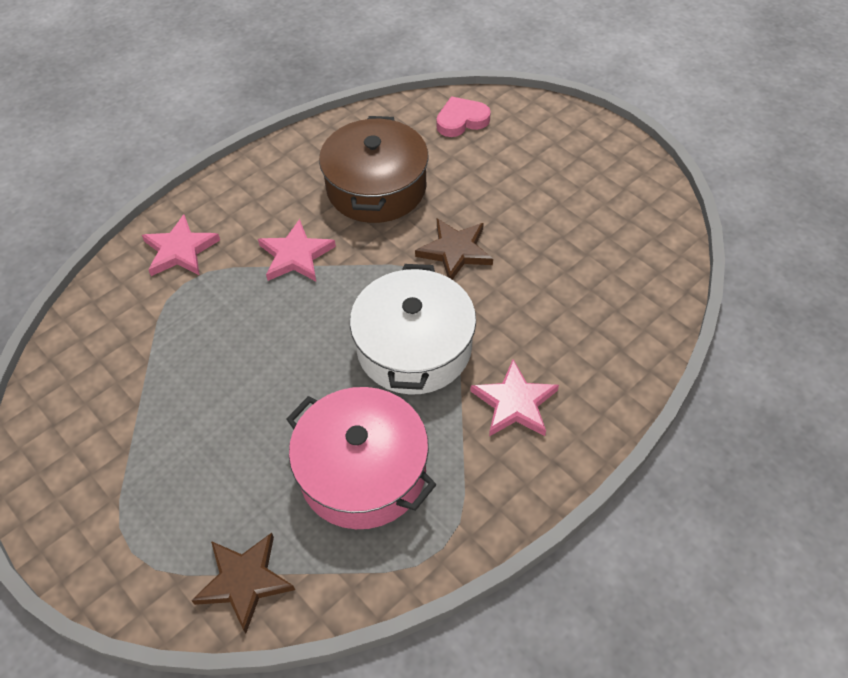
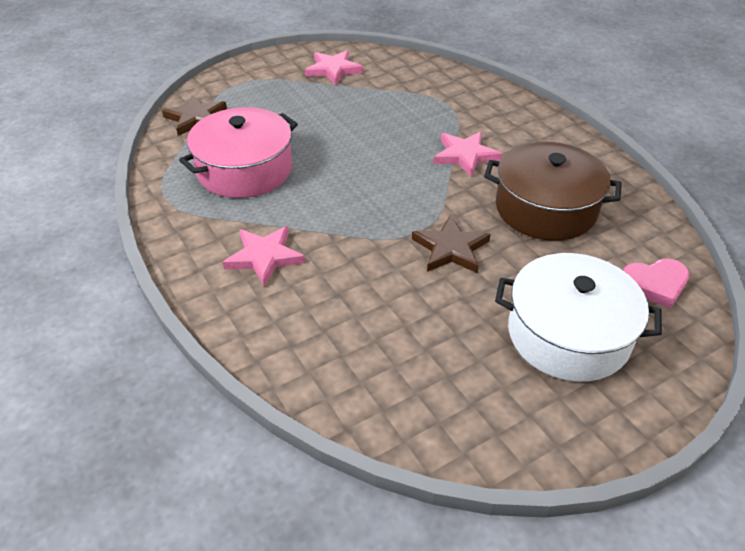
camera: 100 degrees right, 10 degrees down
(180, 250) = (482, 103): pink star -> pink star (333, 70)
(414, 347) = (346, 208): white pot -> white pot (568, 334)
(461, 120) = (655, 285): pink heart -> pink heart turned 90 degrees clockwise

